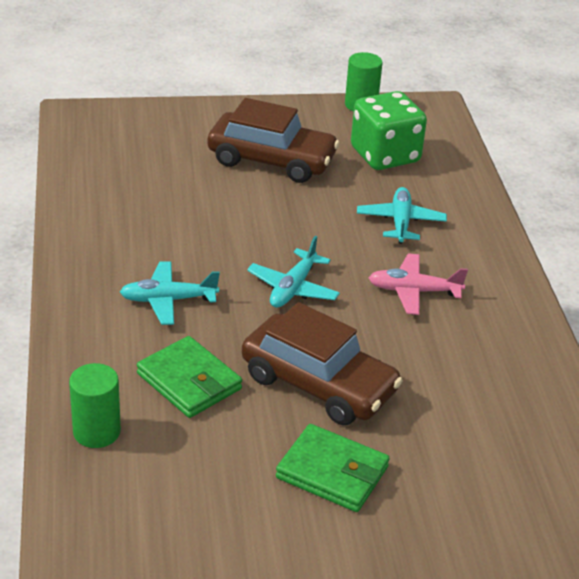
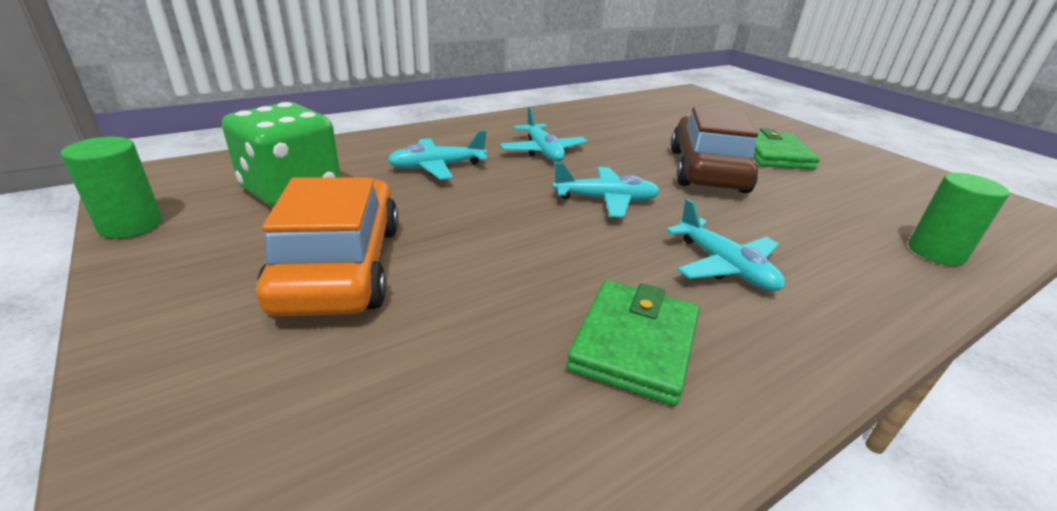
camera: 115 degrees left, 5 degrees down
(189, 381) = (801, 223): green wallet -> green wallet (634, 344)
(271, 160) = (340, 266): brown car -> orange car
(414, 291) = (543, 151): pink plane -> turquoise plane

